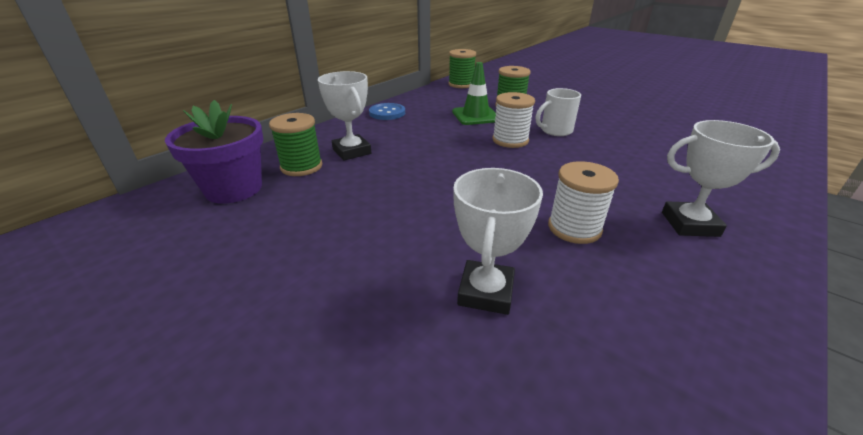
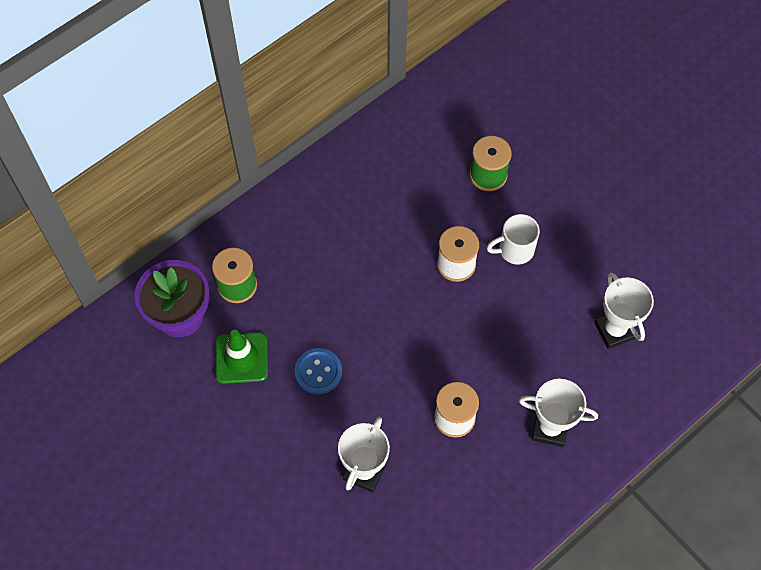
camera: 10 degrees right, 30 degrees up
(352, 151) = (286, 262): white trophy -> white trophy (614, 330)
(387, 113) = (333, 172): blue button -> blue button (318, 372)
(461, 84) = (446, 90): green spool -> none
(475, 116) = (437, 196): green traffic cone -> green traffic cone (241, 358)

